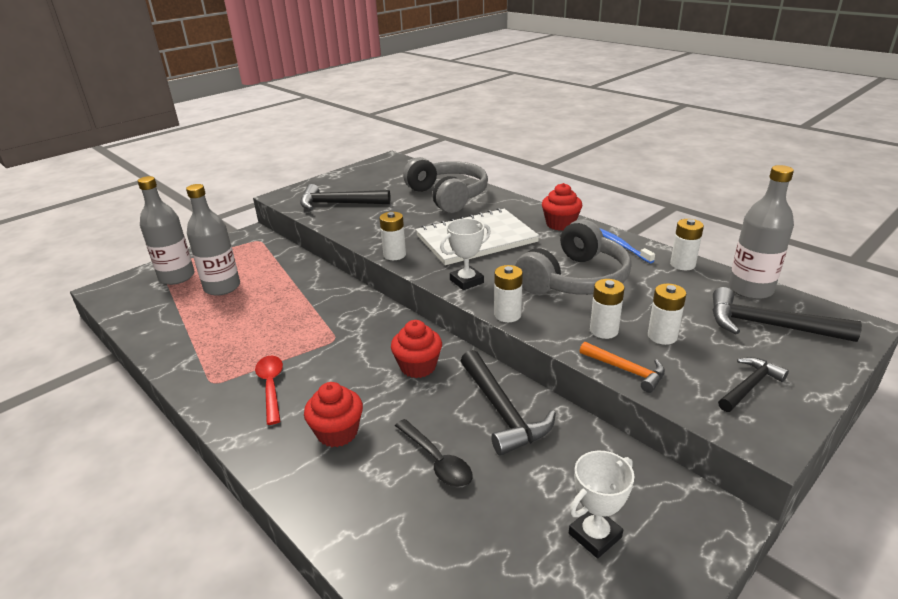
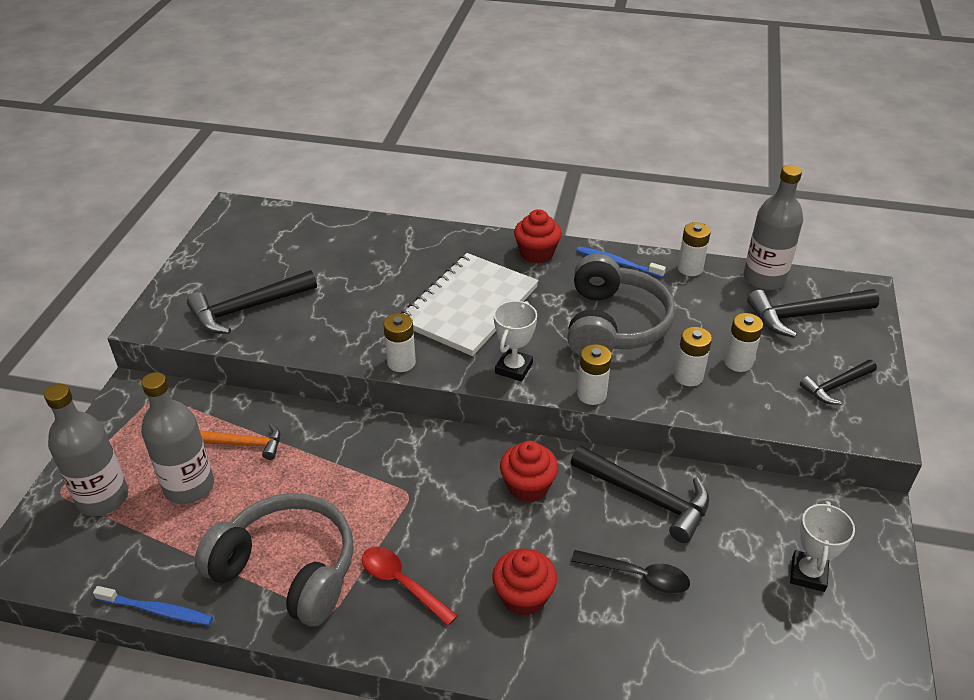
camera: 35 degrees left, 10 degrees up
(133, 340) = (157, 610): none -> blue toothbrush
(448, 196) = (374, 251): grey headphones -> grey headphones (287, 569)
(626, 370) = (740, 412): orange hammer -> orange hammer (247, 444)
(749, 386) = (836, 386): black hammer -> black hammer turned 135 degrees counterclockwise

